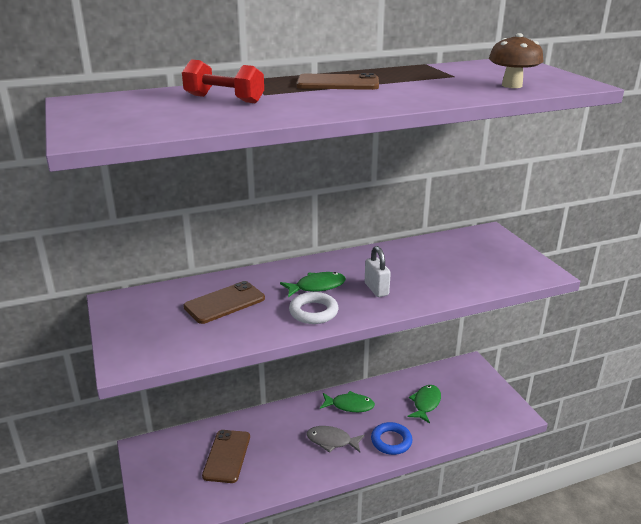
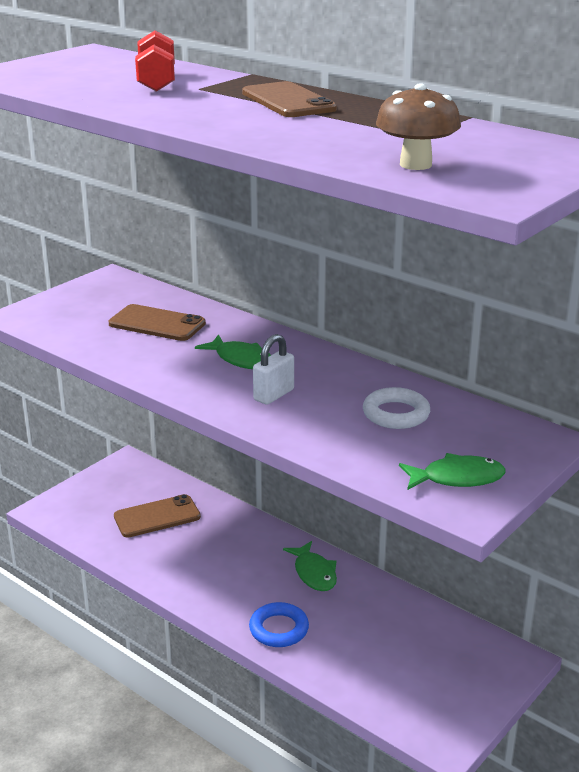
camera: 60 degrees right, 0 degrees up
(313, 312) = (184, 372): white ring -> white ring (396, 414)
(332, 441) = (239, 581): grey fish -> none
(425, 403) = (380, 638): green fish -> green fish (457, 478)

